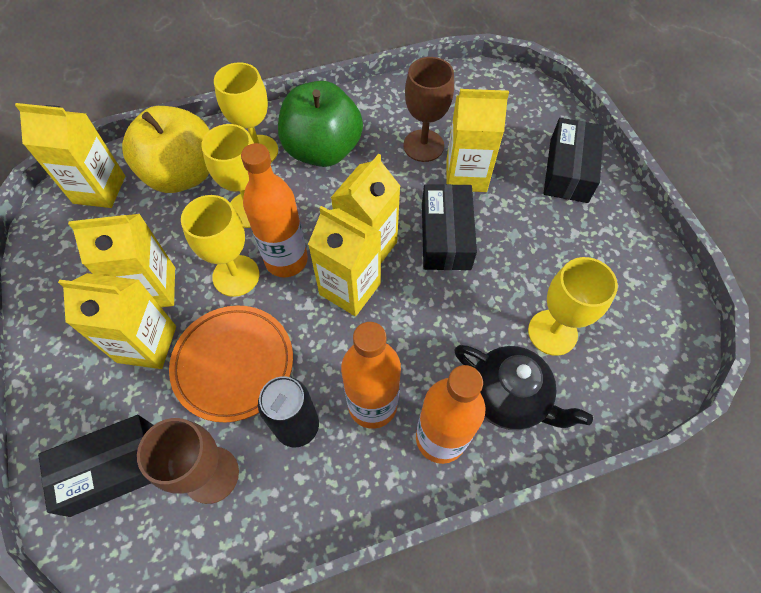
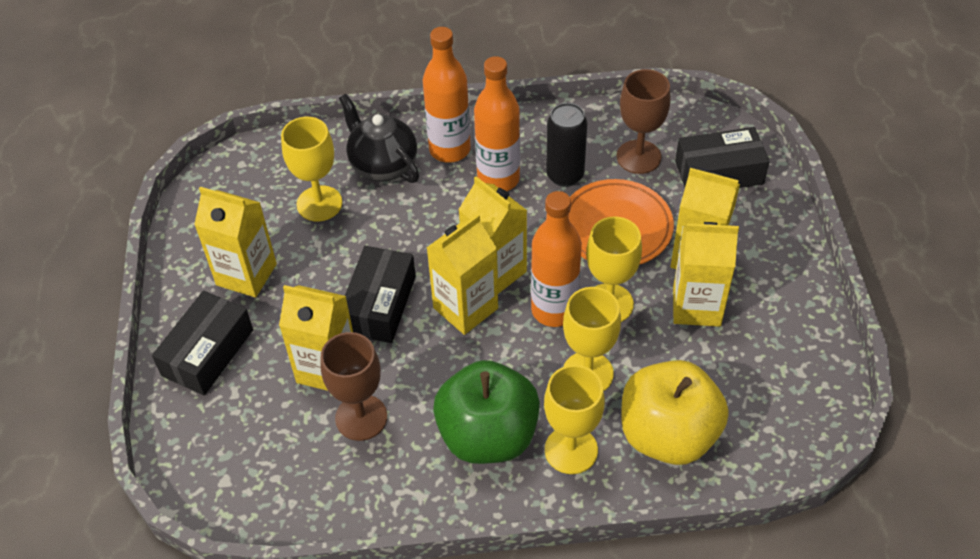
camera: 165 degrees left, 10 degrees down
(99, 189) = (770, 433): yellow carton -> yellow carton (246, 274)

